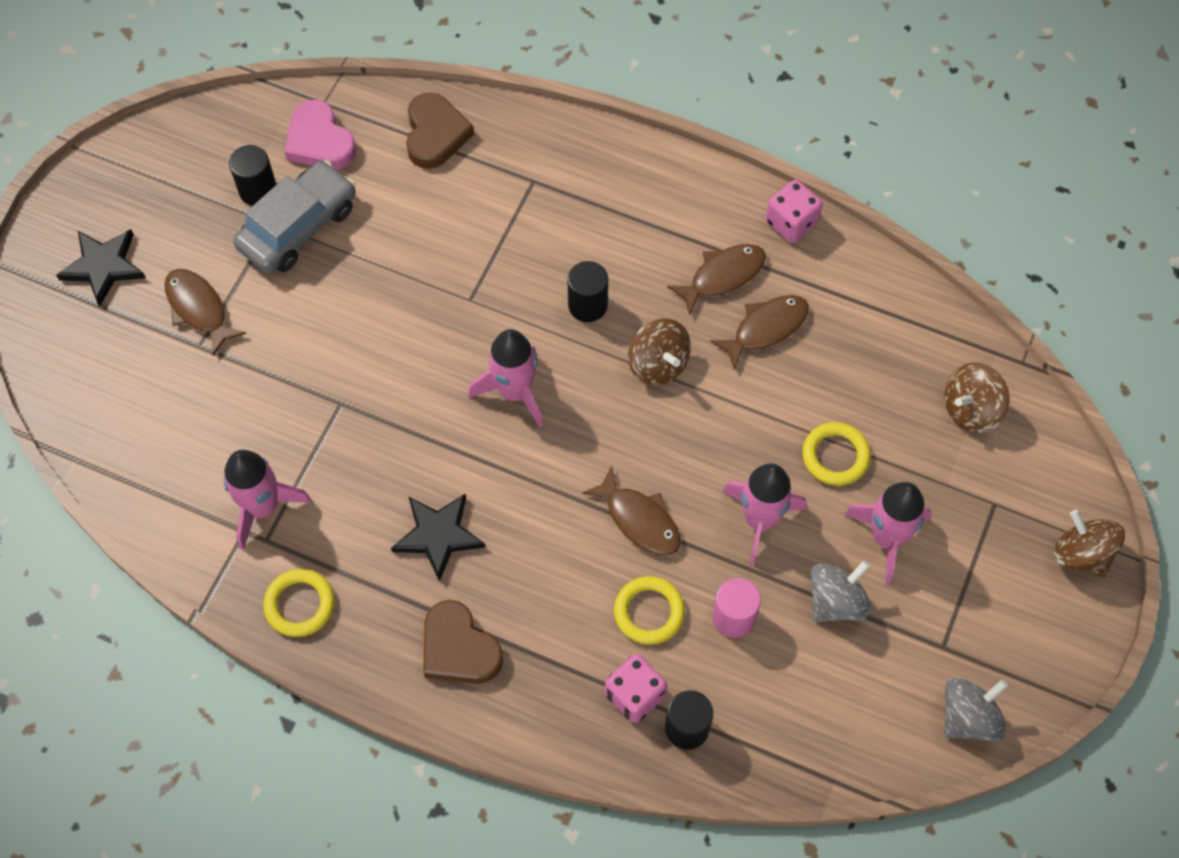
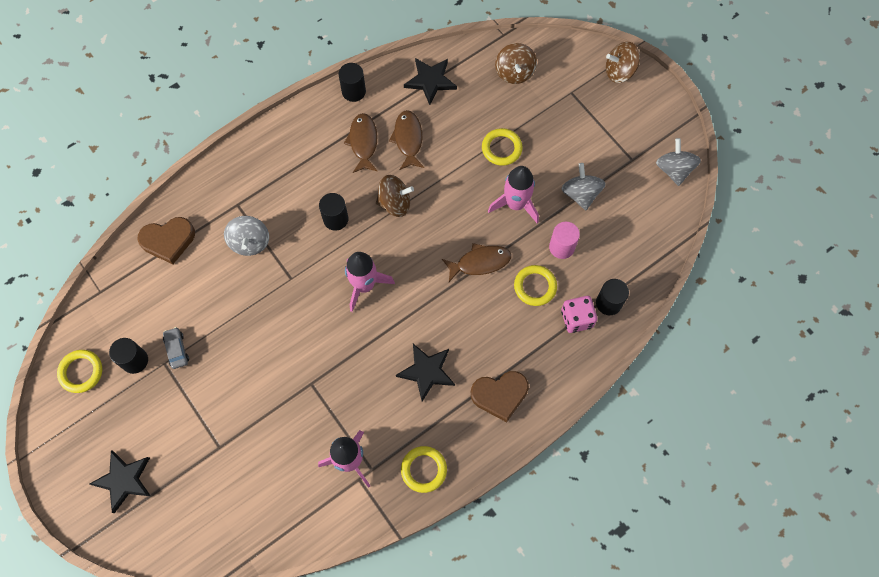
camera: 60 degrees left, 5 degrees up
(198, 309) = (193, 435): brown fish -> none
(212, 143) = (81, 372): none -> yellow ring
(298, 227) = (177, 350): grey car -> grey car, size x0.46
(319, 141) = (126, 308): pink heart -> none
(435, 134) = (168, 241): brown heart -> brown heart turned 135 degrees clockwise
(490, 225) = (250, 242): none -> grey spinning top
(791, 222) = (353, 91): pink dice -> black cylinder
(876, 308) = (430, 81): none -> black star
(886, 538) = (560, 151): pink rocket -> none

